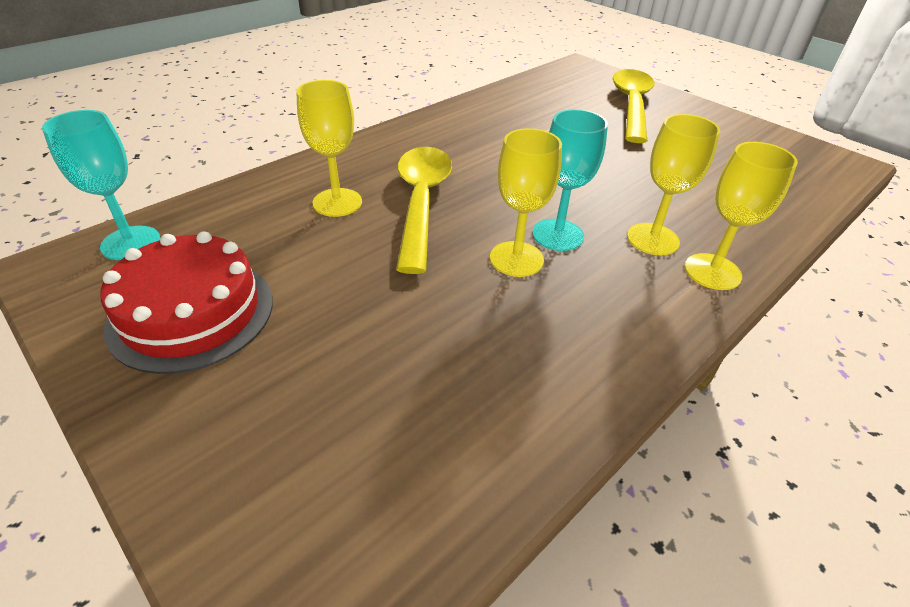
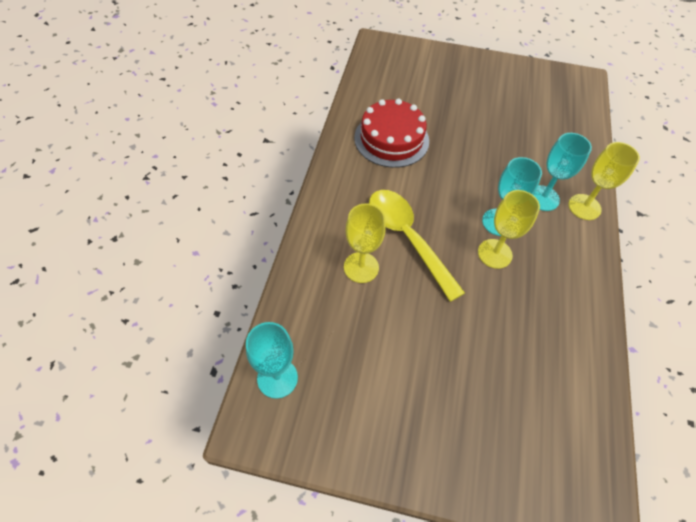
camera: 35 degrees left, 15 degrees up
(191, 312) = (375, 400): red cake -> red cake (391, 139)
(631, 105) = (443, 76): yellow spoon -> none
(652, 239) = (543, 198): yellow goblet -> turquoise goblet

